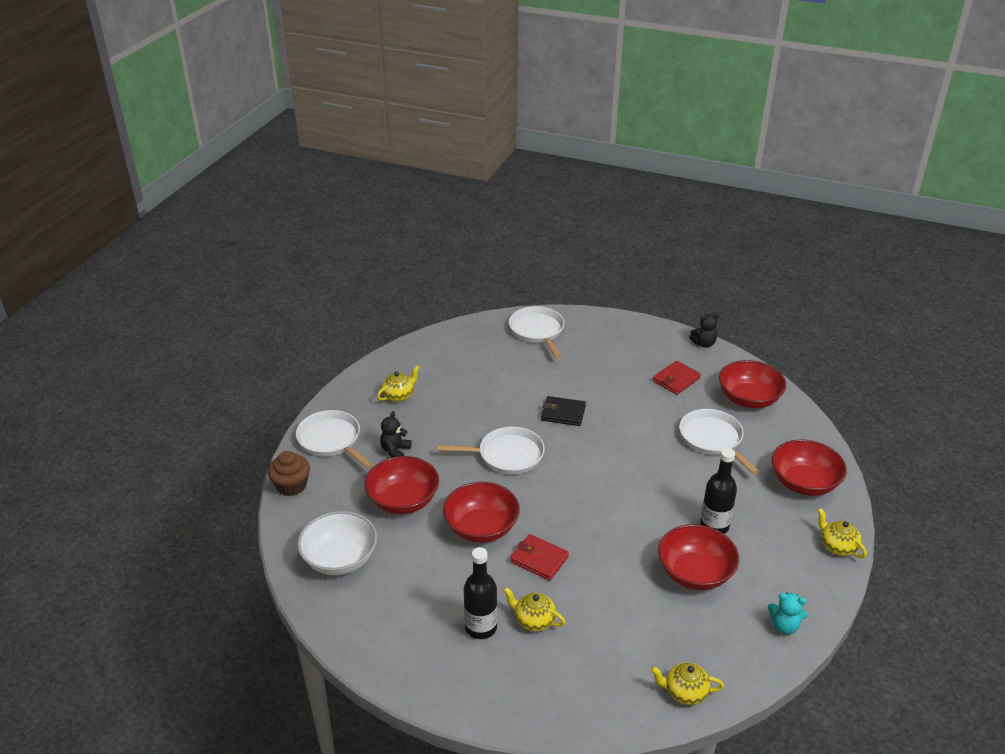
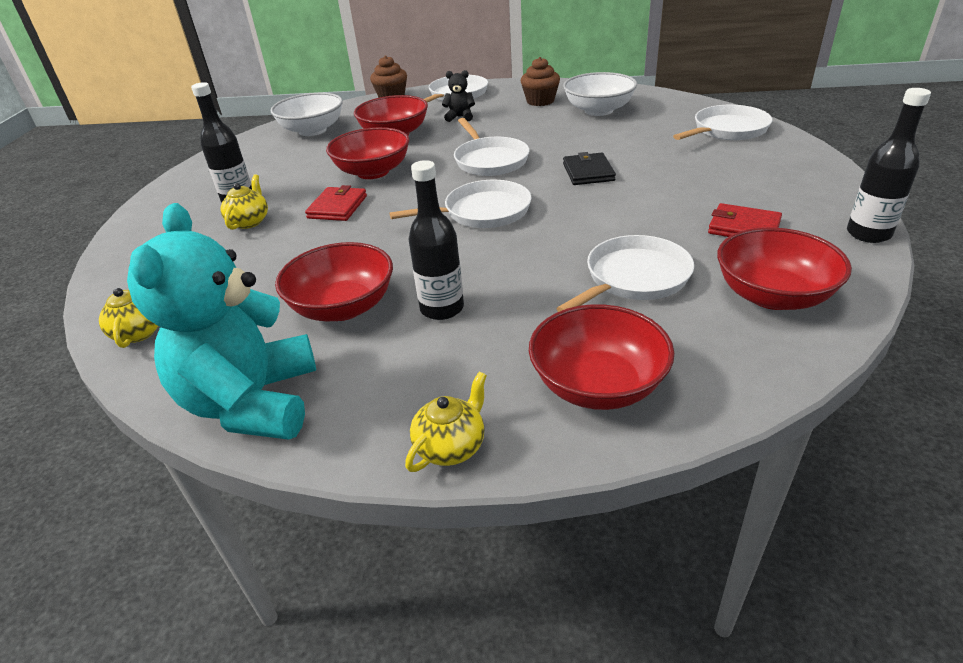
camera: 75 degrees right, 0 degrees up
(399, 395) = (540, 101): yellow teapot -> brown cupcake
(450, 372) = (598, 110): none -> white bowl
(595, 480) = (482, 212): none -> white pan
(704, 344) = (868, 234): black teddy bear -> black bottle
(784, 626) = (252, 403): turquoise teddy bear -> turquoise teddy bear, size x2.41

